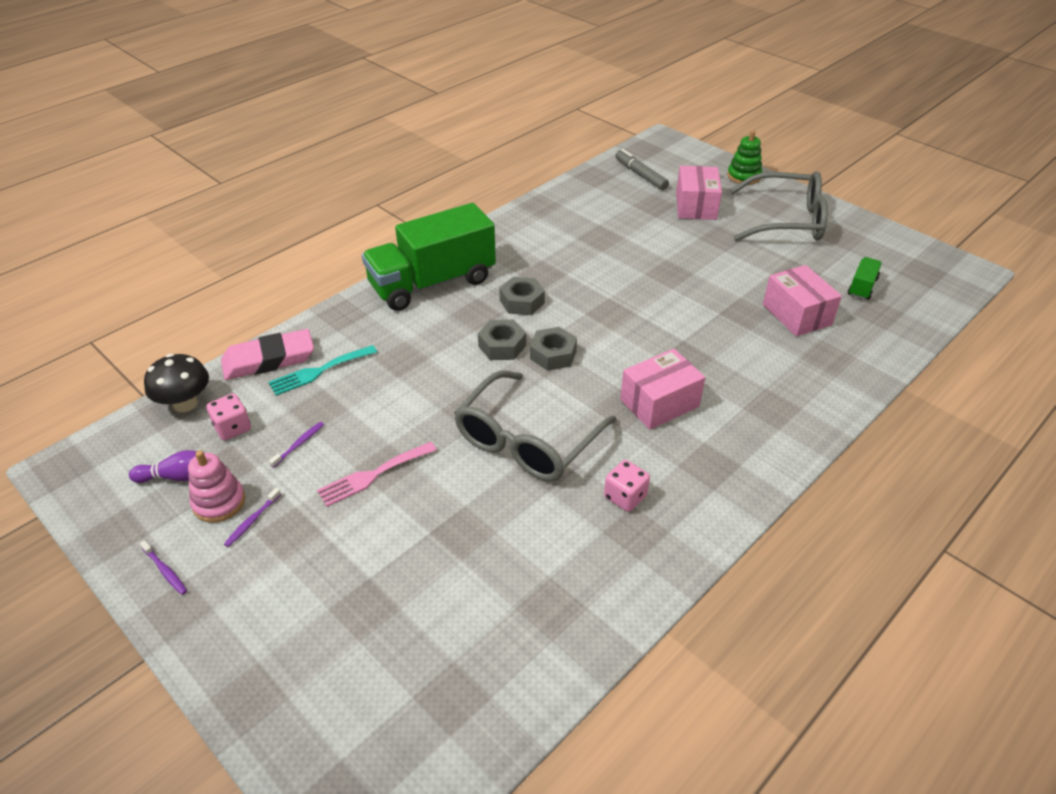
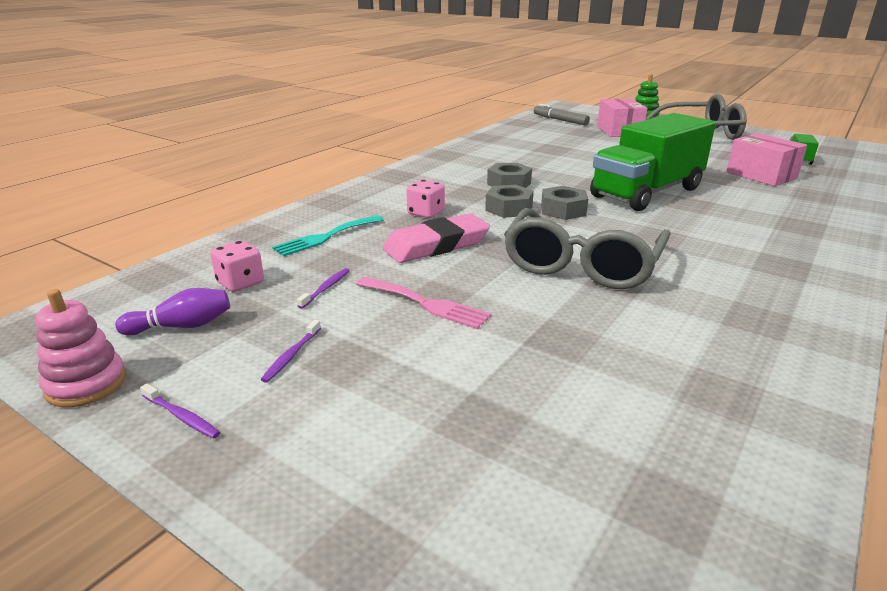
camera: 10 degrees left, 15 degrees down
(185, 403) = (177, 270): black mushroom -> none
(219, 502) = (241, 343): pink stacking toy -> pink stacking toy (86, 384)
(269, 360) = (266, 233): pink eraser -> pink eraser (436, 245)
(373, 475) = (426, 304): pink fork -> pink fork turned 105 degrees counterclockwise
(432, 283) = (415, 179): green truck -> green truck (646, 193)
(625, 496) = (720, 294): pink dice -> pink dice (426, 213)
(659, 403) = (692, 231): pink box -> none

